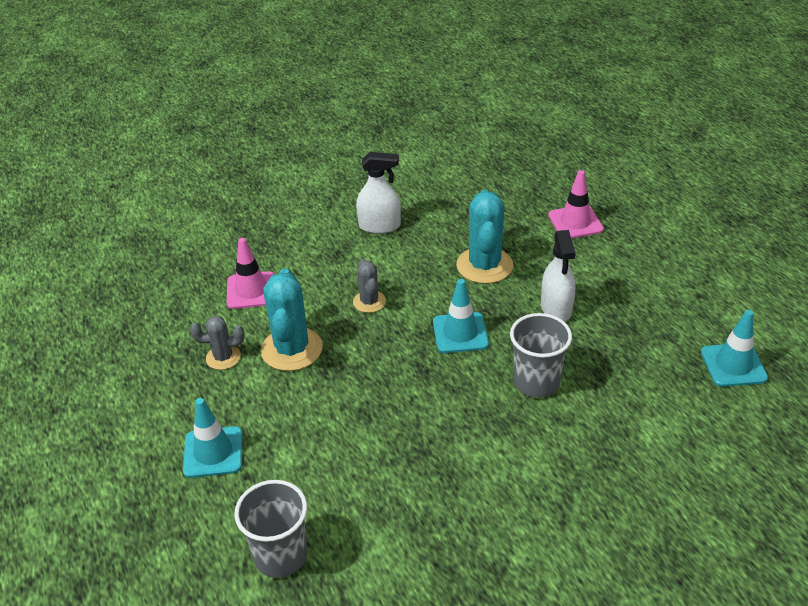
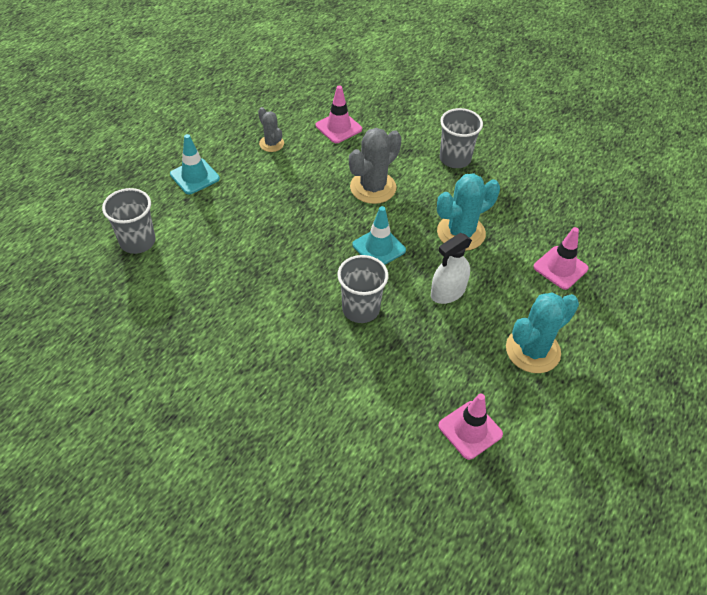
camera: 55 degrees right, 10 degrees up
(292, 349) = (301, 170): turquoise cactus -> turquoise cactus (532, 350)
(369, 302) = (373, 187): grey cactus -> grey cactus, size x1.78
(379, 226) = (455, 159): white spray bottle -> grey cup
(733, 365) = (470, 430): turquoise traffic cone -> pink traffic cone

